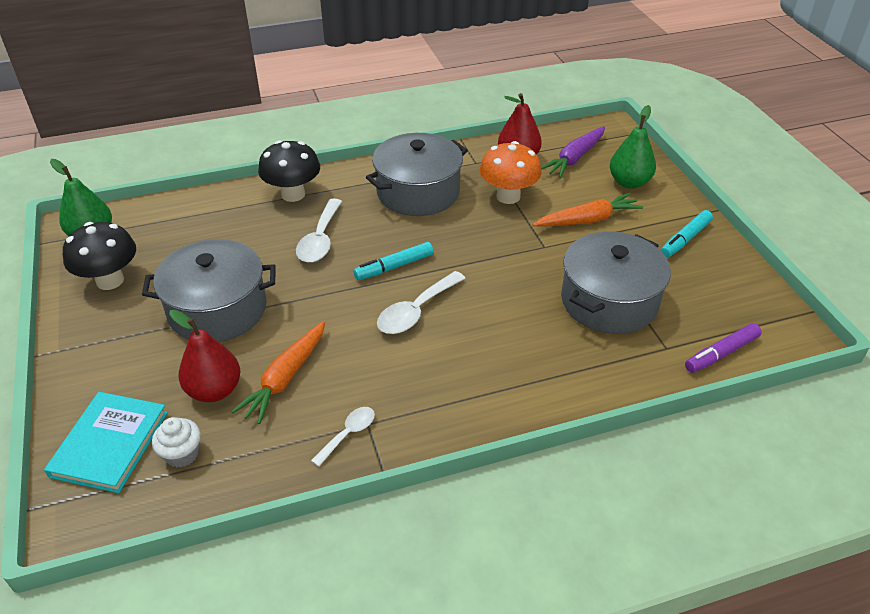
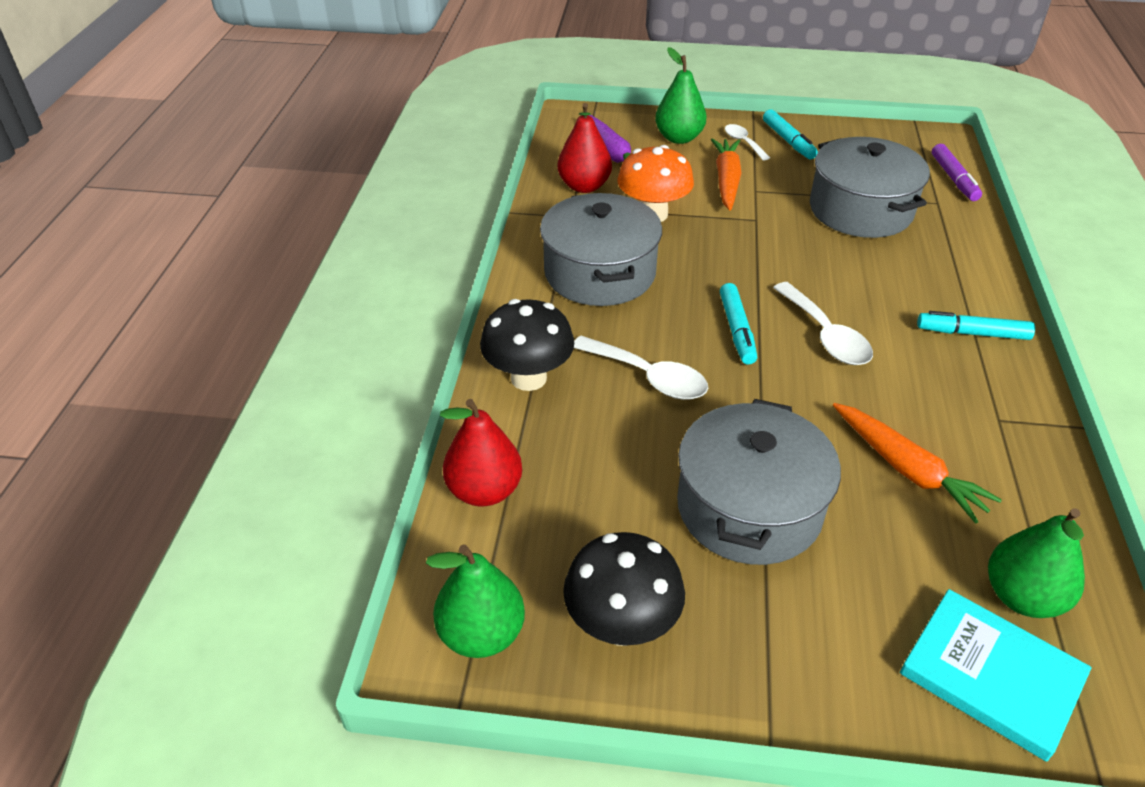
camera: 65 degrees left, 0 degrees up
(182, 454) = (1022, 596): white cupcake -> green pear
(214, 390) = (912, 542): red pear -> red pear (484, 491)
(348, 434) = (1012, 438): white spoon -> white spoon (743, 142)
(473, 395) = (972, 333): none -> turquoise marker

